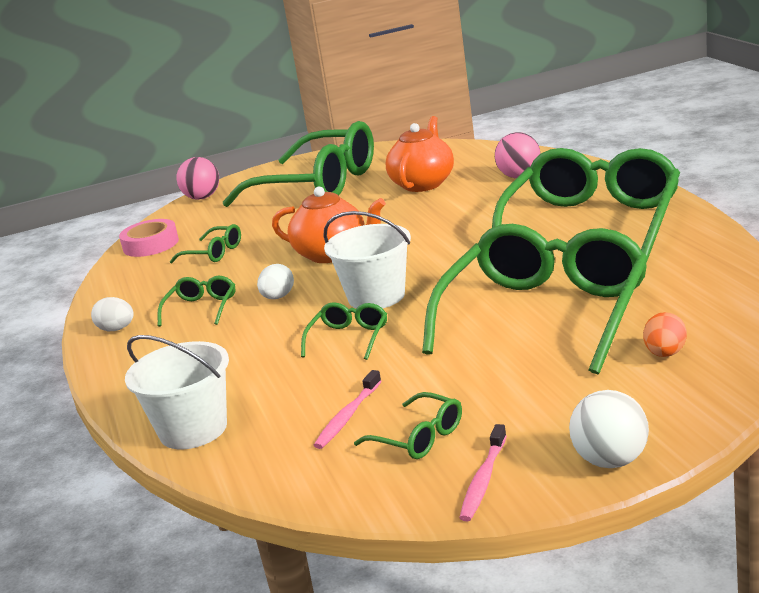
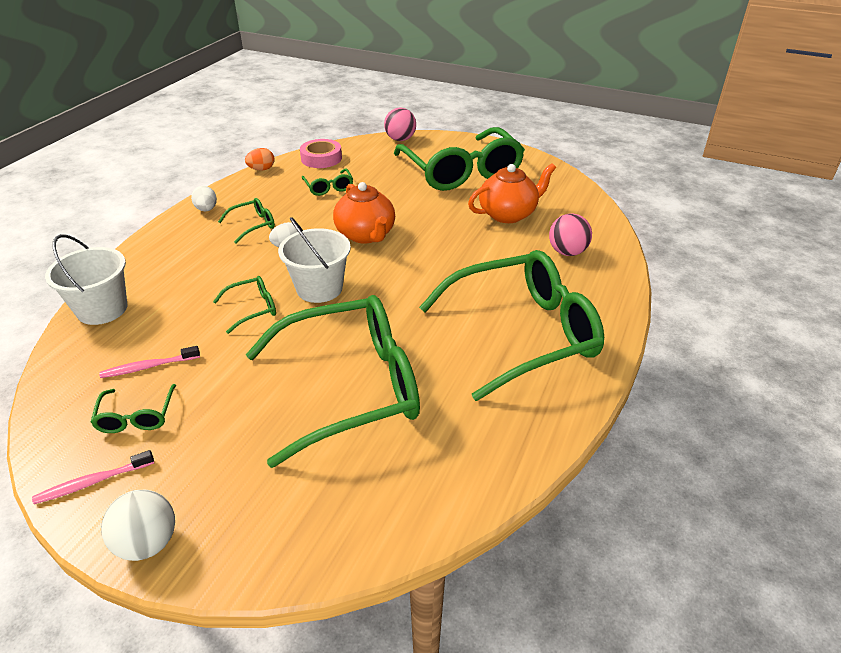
camera: 40 degrees right, 15 degrees up
(665, 354) = (332, 492): orange egg -> orange egg (261, 169)

